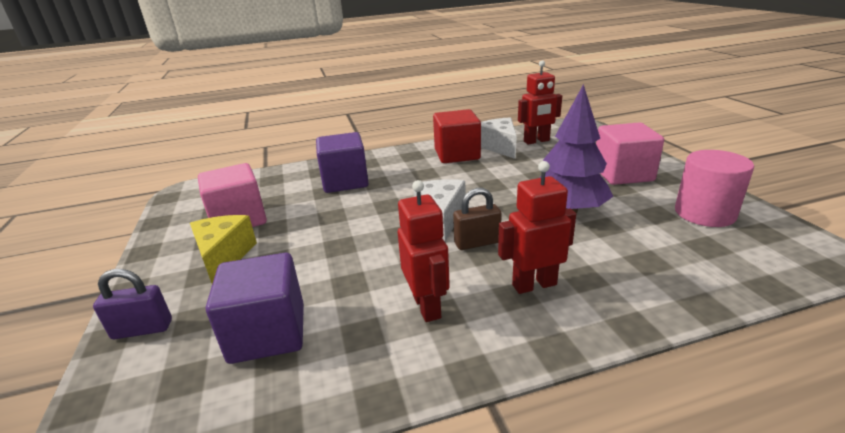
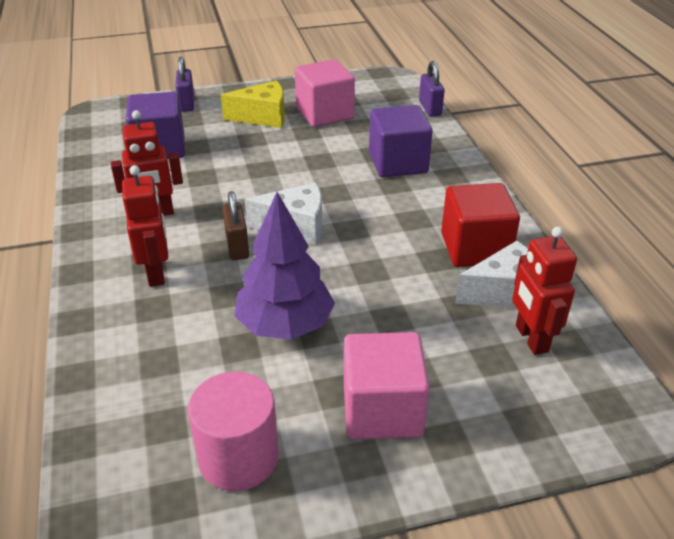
camera: 90 degrees right, 10 degrees up
(258, 173) = (430, 108): none -> purple padlock

